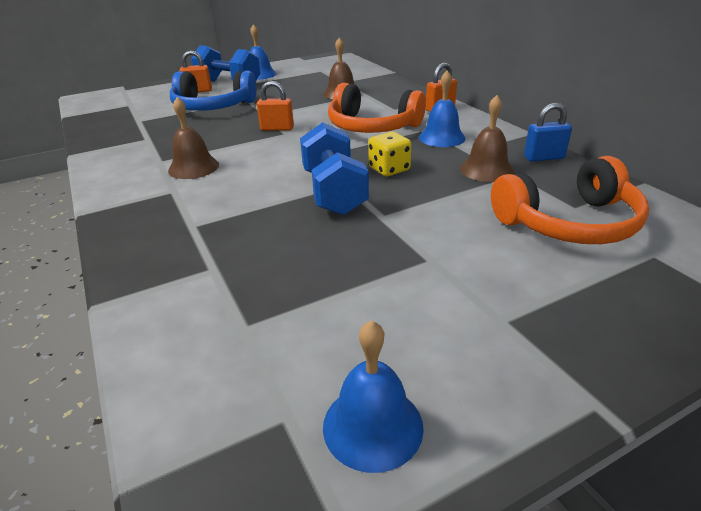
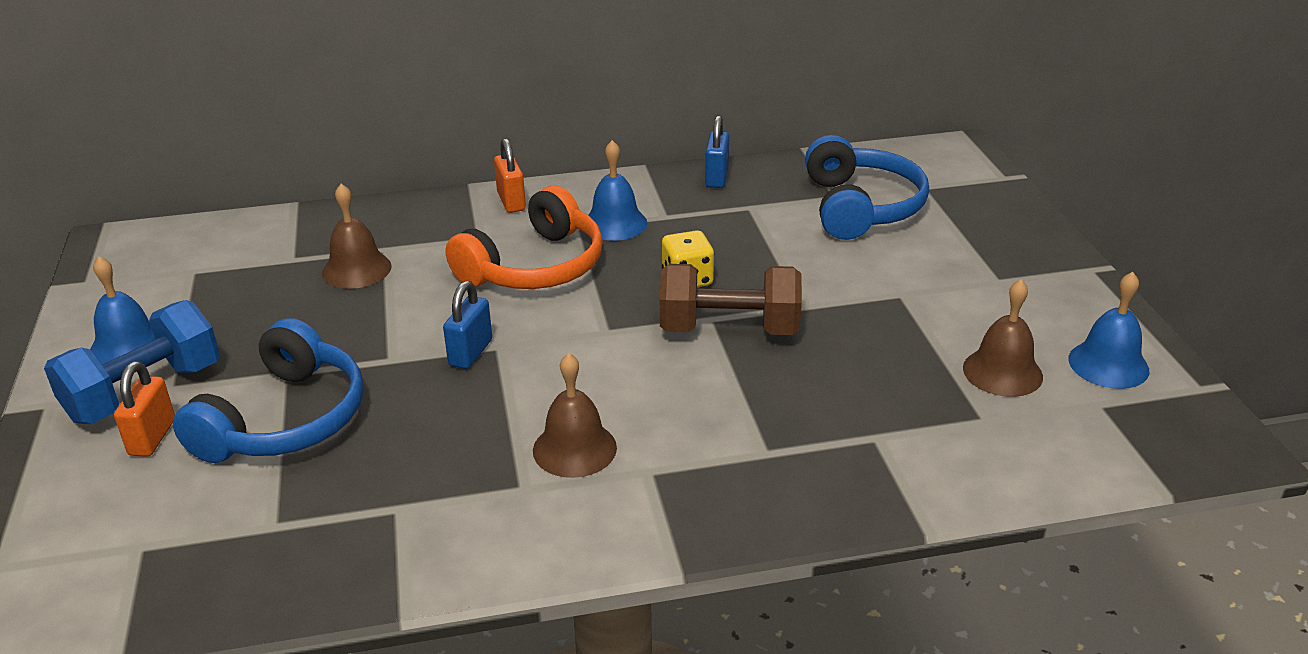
camera: 75 degrees left, 0 degrees up
(277, 128) = (471, 353): orange padlock -> blue padlock
(334, 192) = (729, 329): blue dumbbell -> brown dumbbell
(486, 169) = (726, 217): brown bell -> brown bell (1002, 372)
(568, 222) = (860, 207): orange headphones -> blue headphones

